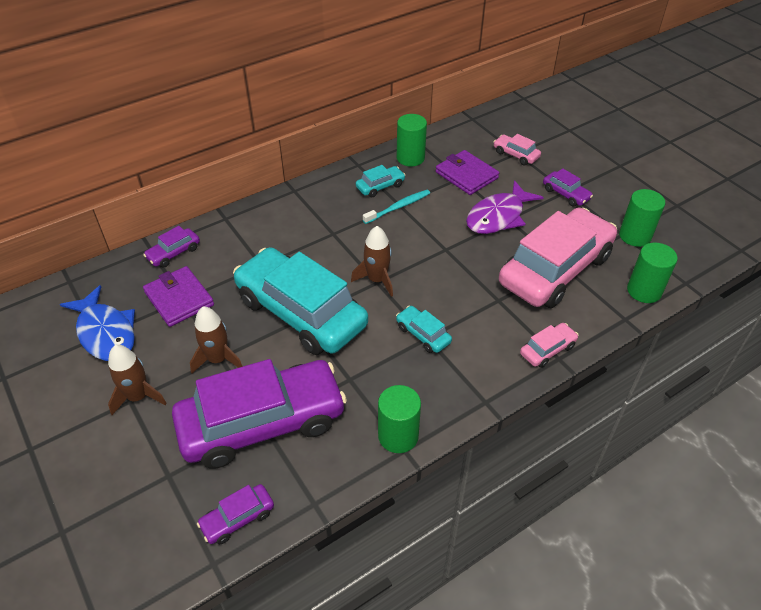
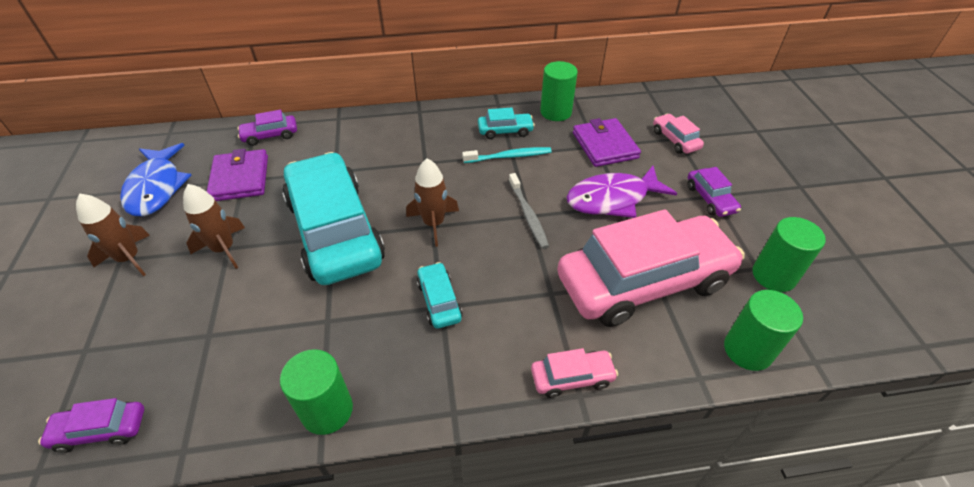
camera: 25 degrees right, 0 degrees up
(262, 423) = (208, 333): purple car -> none
(444, 249) = (528, 215): none -> grey toothbrush

